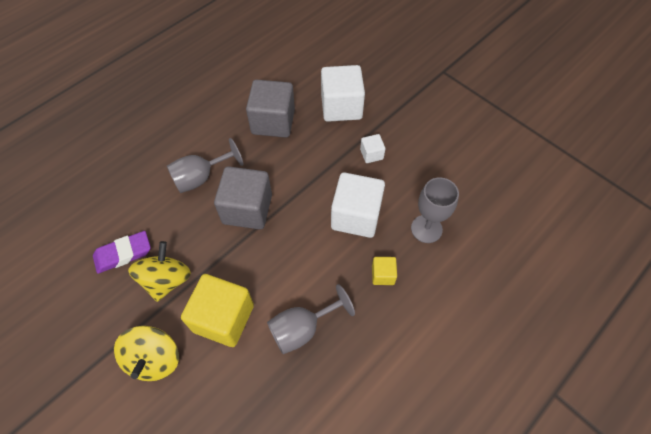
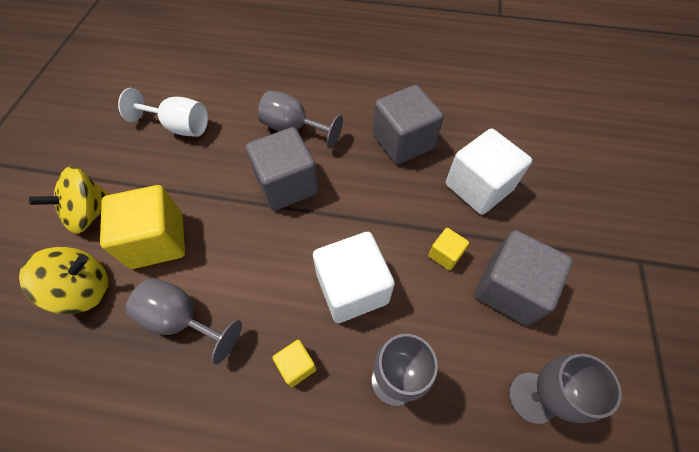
camera: 55 degrees right, 0 degrees up
(123, 254) = (179, 126): purple eraser -> white goblet
(166, 280) = (172, 172): yellow spinning top -> yellow spinning top (84, 289)
(371, 154) = (445, 254): white cube -> yellow cube
(415, 139) = (509, 289): none -> grey cube
(477, 171) = (532, 397): none -> grey goblet

